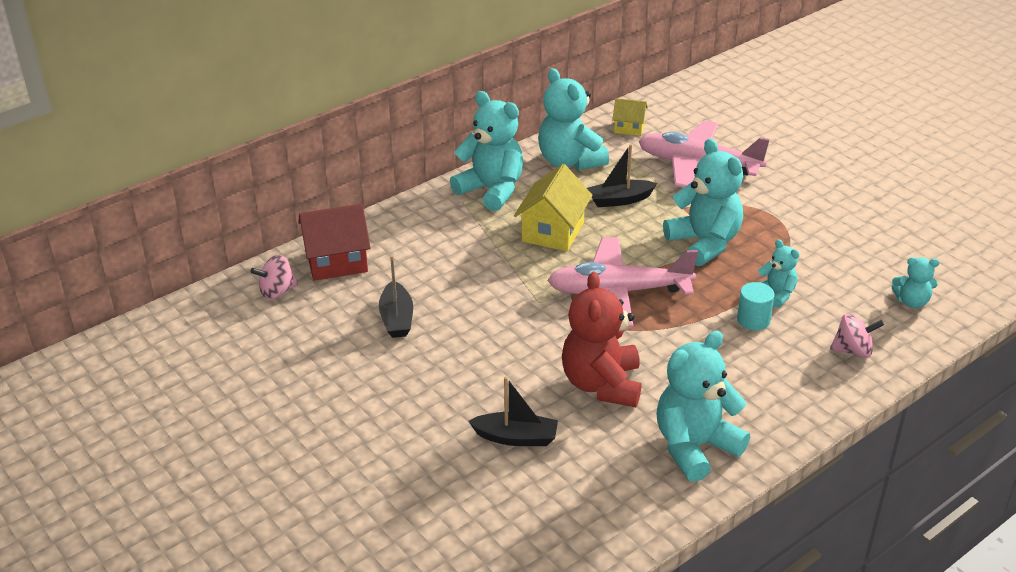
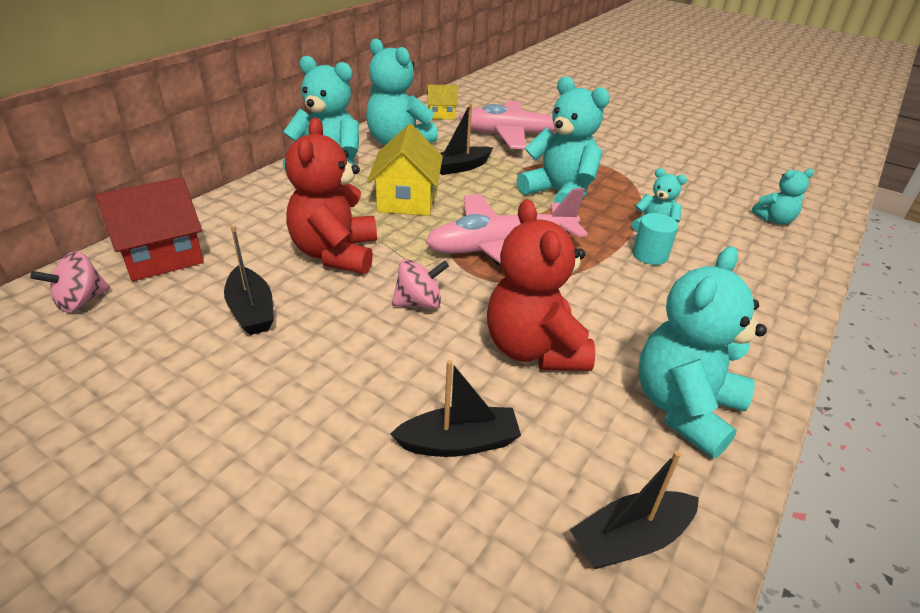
camera: 20 degrees left, 0 degrees up
(473, 278) = (335, 254): none -> red teddy bear
(602, 514) = (630, 539): none -> black boat
(853, 350) = (762, 270): pink spinning top -> pink spinning top (419, 303)

